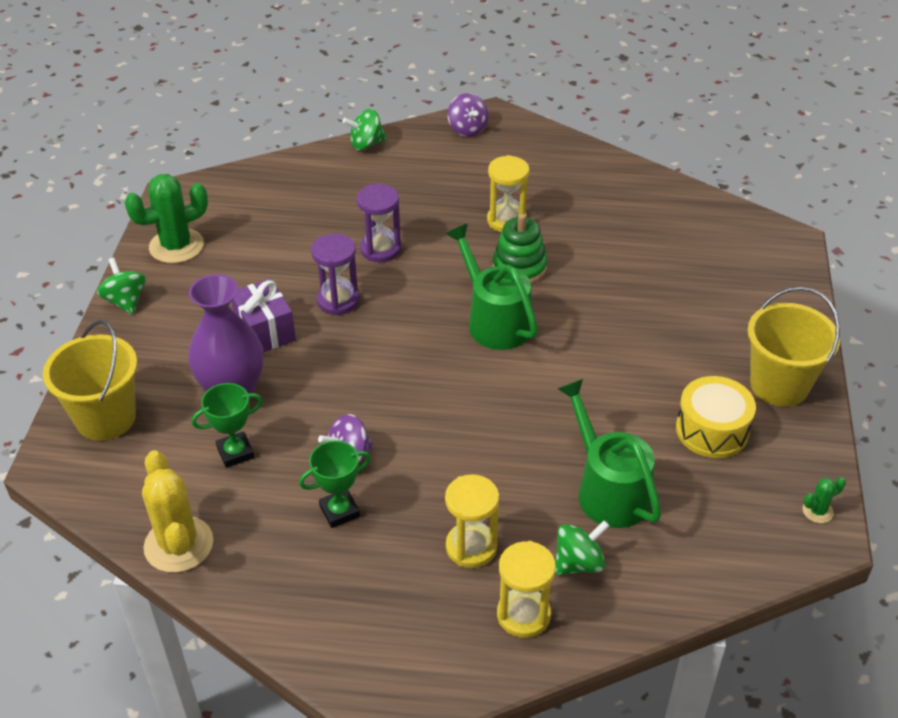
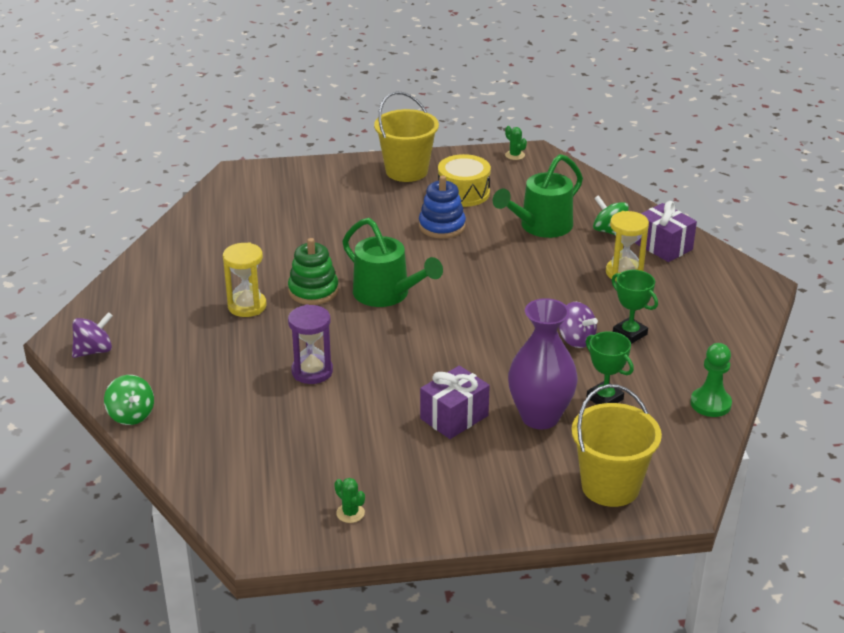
camera: 105 degrees left, 10 degrees down
(125, 301) = (451, 525): green spinning top -> none
(176, 246) = (350, 513): green cactus -> green cactus, size x0.45
(179, 545) = (710, 404): yellow cactus -> green pawn
(338, 300) = (395, 382): purple hourglass -> none
(494, 320) = (387, 294): green watering can -> green watering can turned 90 degrees counterclockwise
(523, 615) = (663, 246): yellow hourglass -> purple gift
(630, 392) = (442, 226): none -> blue stacking toy

